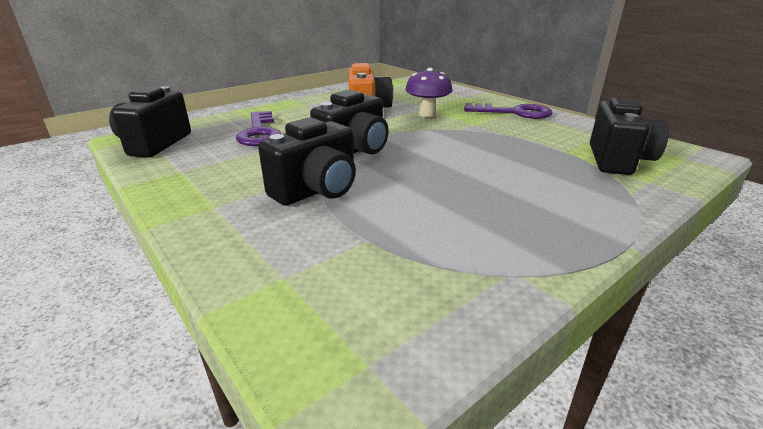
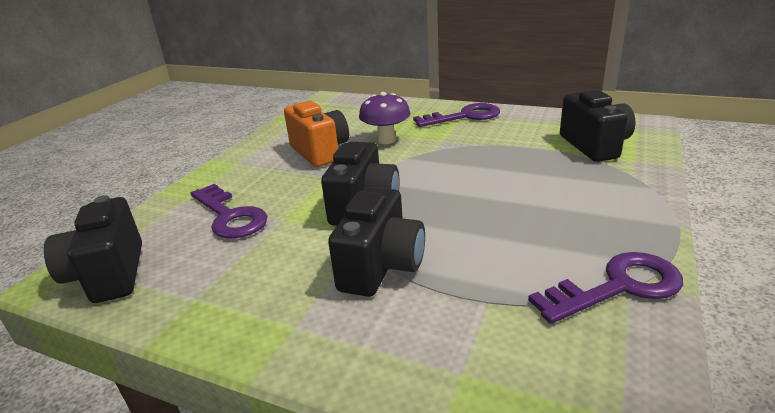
camera: 25 degrees left, 0 degrees up
(496, 270) = (618, 287): none -> purple key

